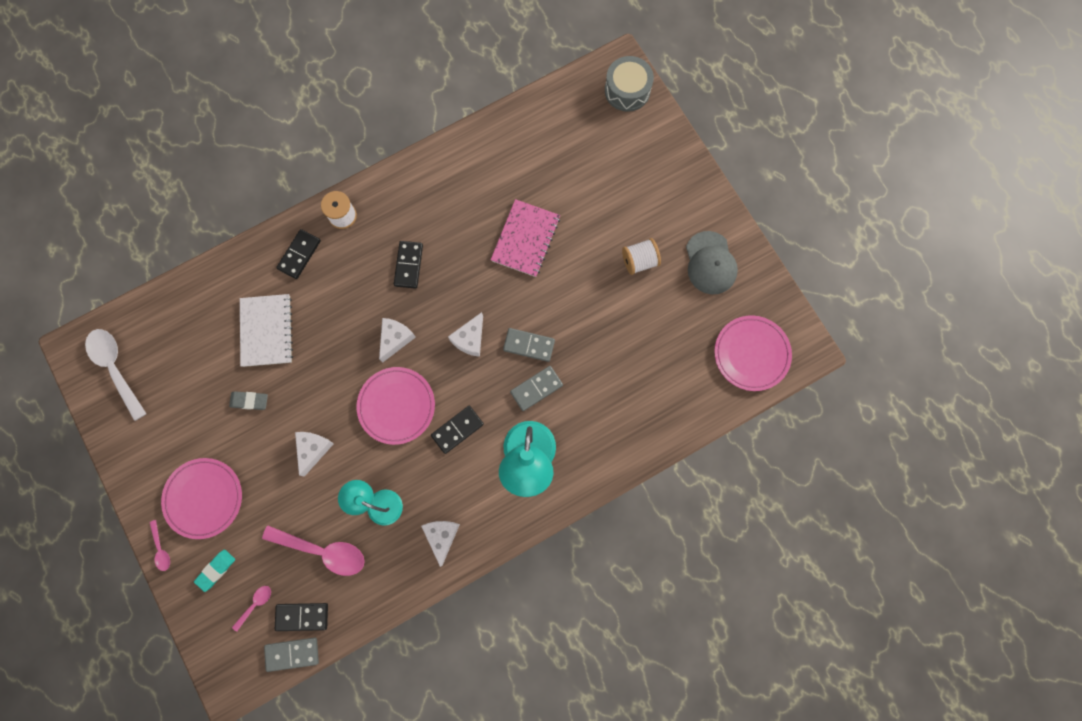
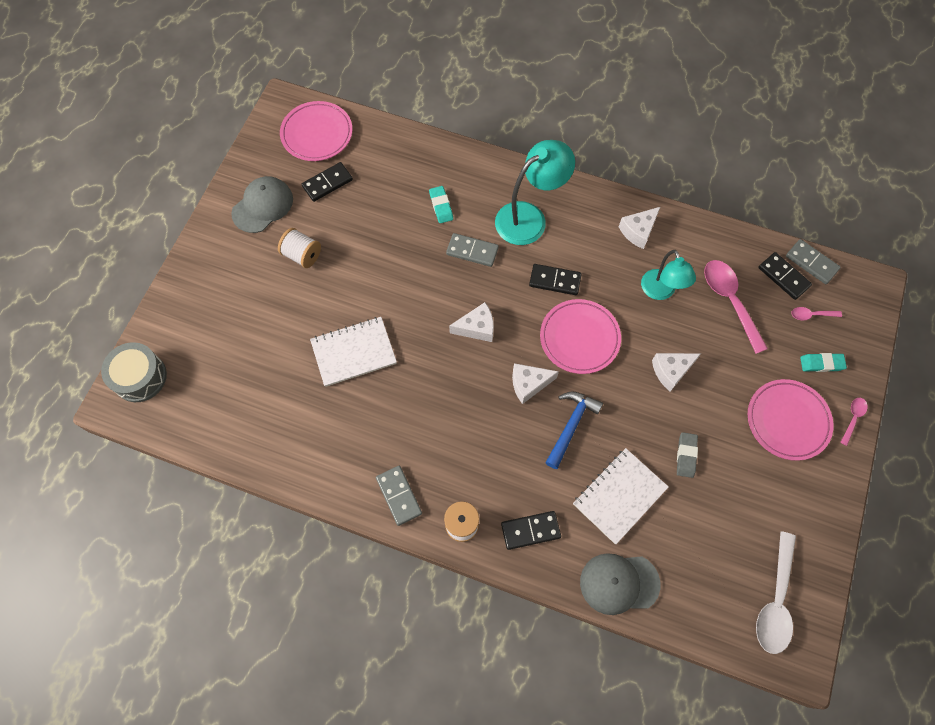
camera: 130 degrees left, 10 degrees down
(218, 281) = (619, 583): none -> grey cap
(249, 401) = (686, 455): grey eraser -> grey eraser turned 45 degrees clockwise
(340, 341) = (571, 425): none -> blue hammer
(408, 265) = (457, 427): black domino -> black domino (327, 183)
(525, 239) = (354, 352): pink notebook -> white notebook
(529, 345) = (443, 282): grey domino -> grey domino (398, 496)
(597, 398) = (441, 206): none -> turquoise eraser

